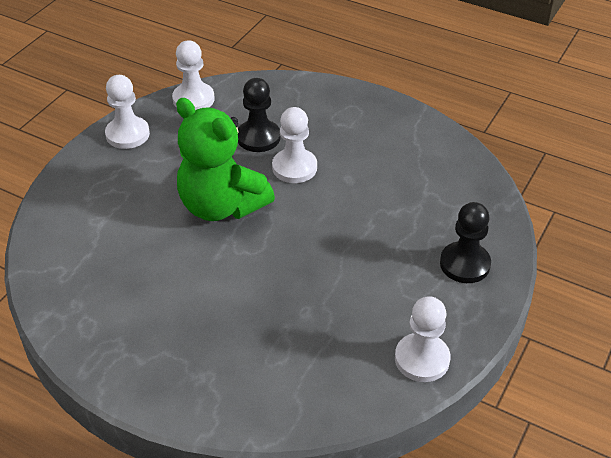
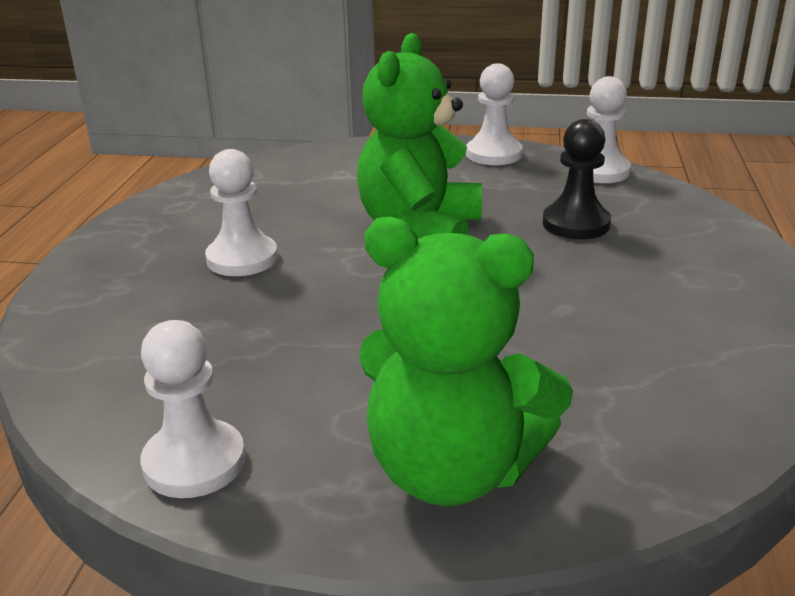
camera: 70 degrees right, 15 degrees down
(294, 167) = (542, 261): white pawn -> white pawn (242, 259)
(464, 264) = (452, 470): black pawn -> green teddy bear

